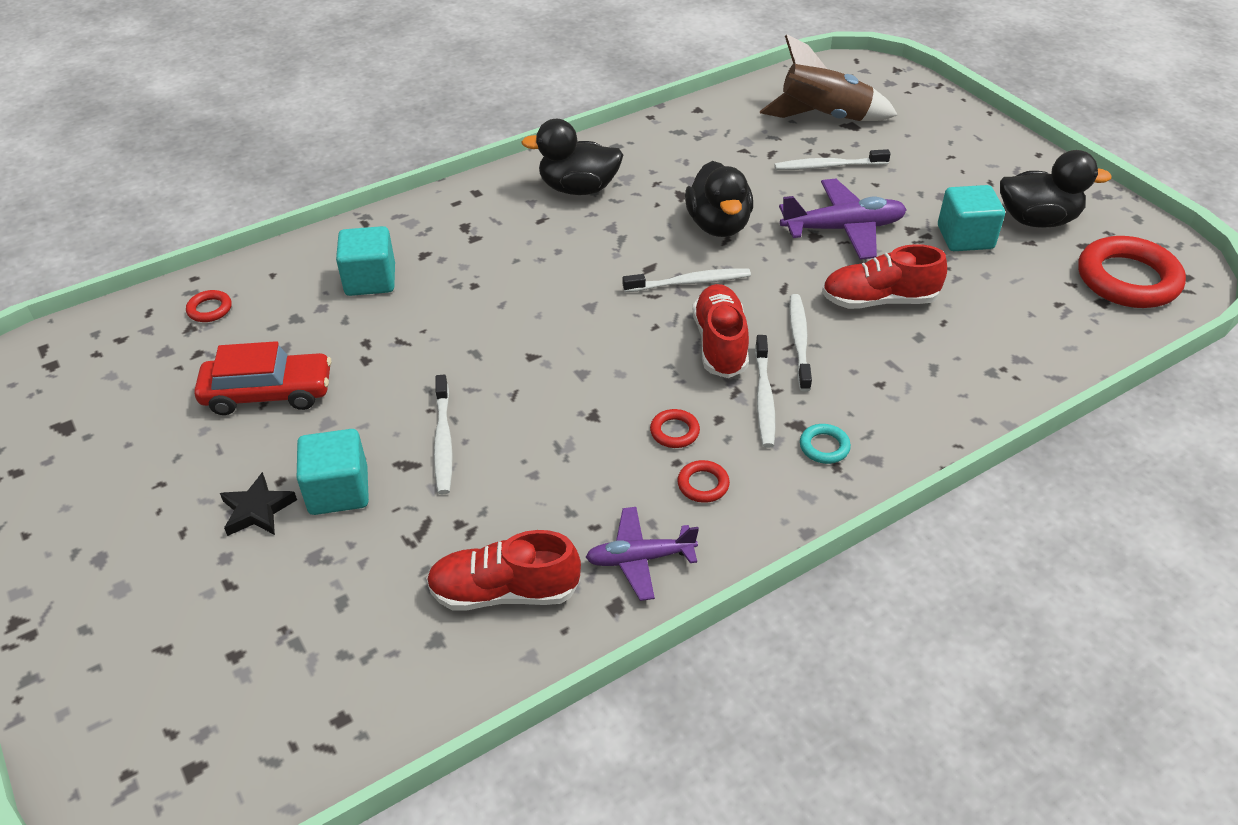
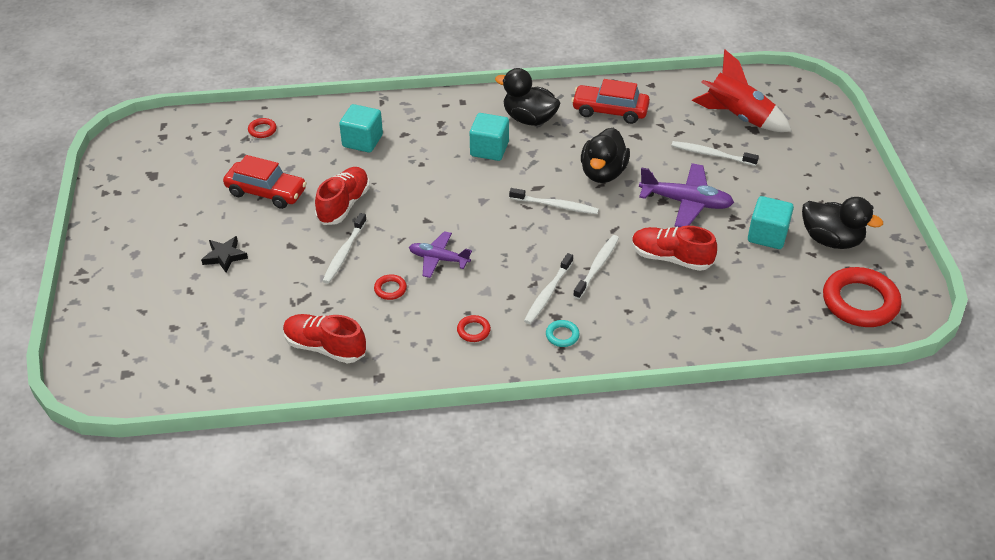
camera: 25 degrees right, 0 degrees up
(338, 491) = (272, 261): turquoise cube -> turquoise cube (489, 149)
(640, 559) = (409, 358): purple plane -> purple plane (439, 259)
(671, 151) = (610, 111): none -> red car
(674, 432) = (479, 294): red ring -> red ring (390, 289)
(720, 344) = (545, 251): red shoe -> red shoe (344, 205)
(823, 117) = (737, 117): brown rocket -> red rocket

